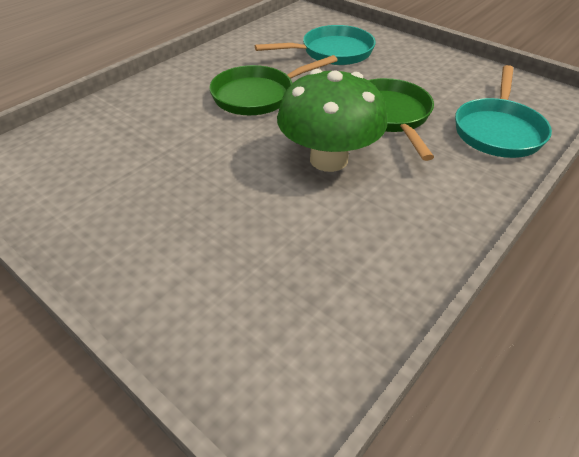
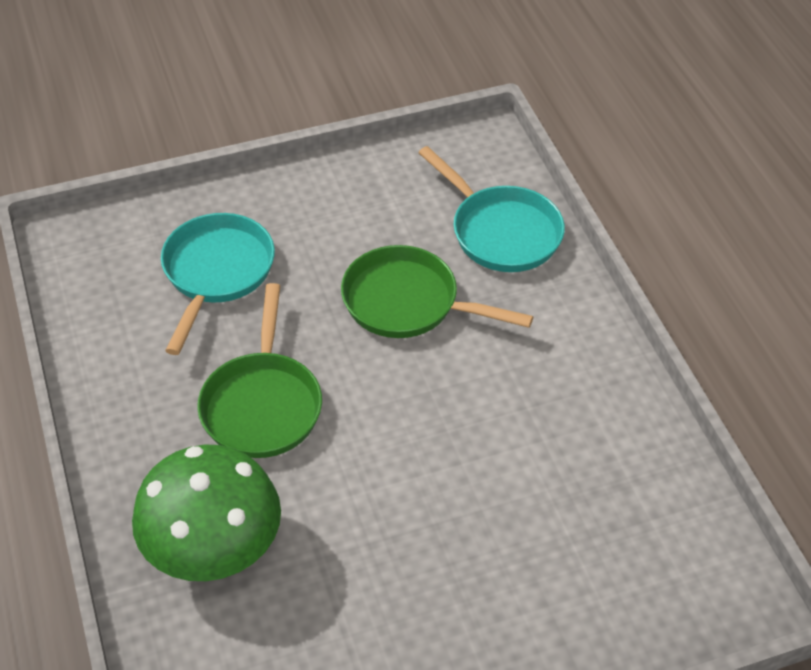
camera: 60 degrees left, 5 degrees up
(328, 159) = (448, 402): green mushroom -> green mushroom (214, 550)

